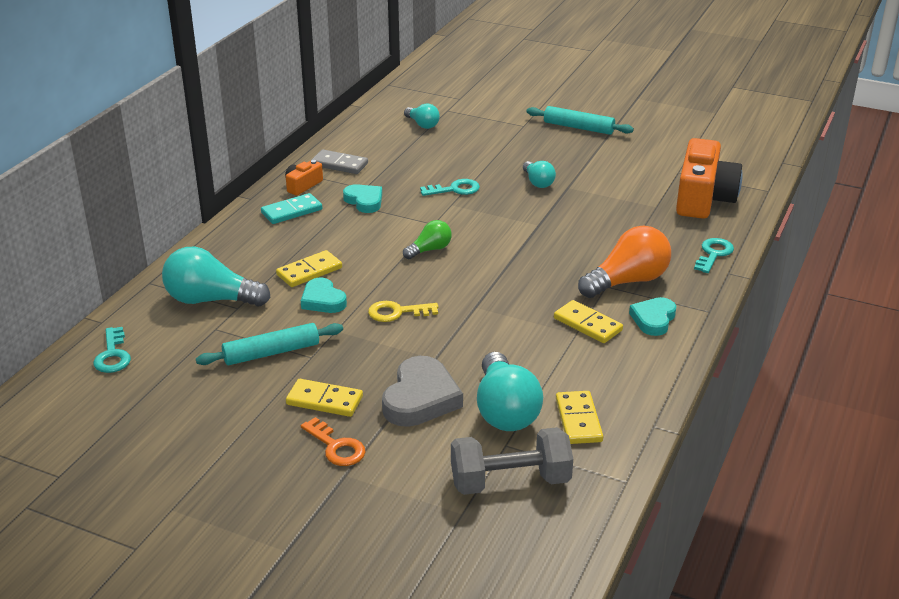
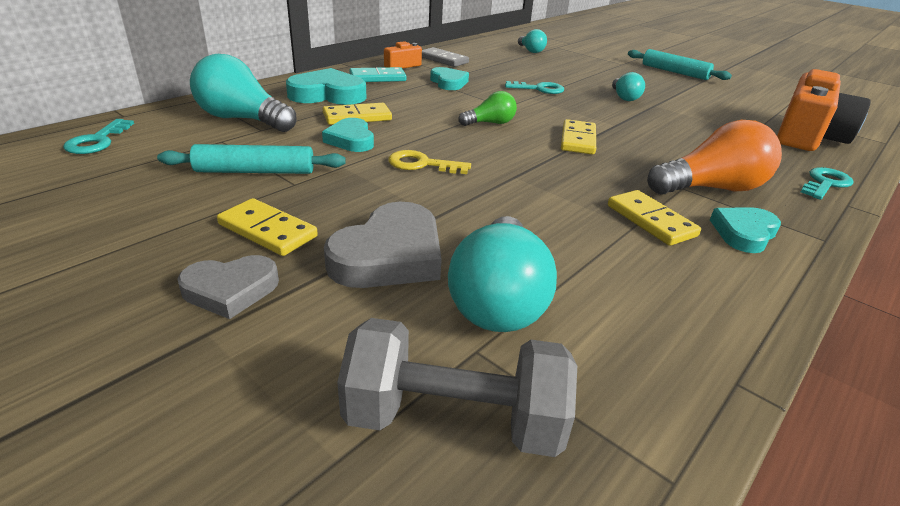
camera: 15 degrees right, 0 degrees up
(261, 248) = (328, 94): none -> turquoise heart
(336, 447) = (230, 290): orange key -> grey heart
(578, 420) = (608, 341): yellow domino -> yellow domino (578, 140)

